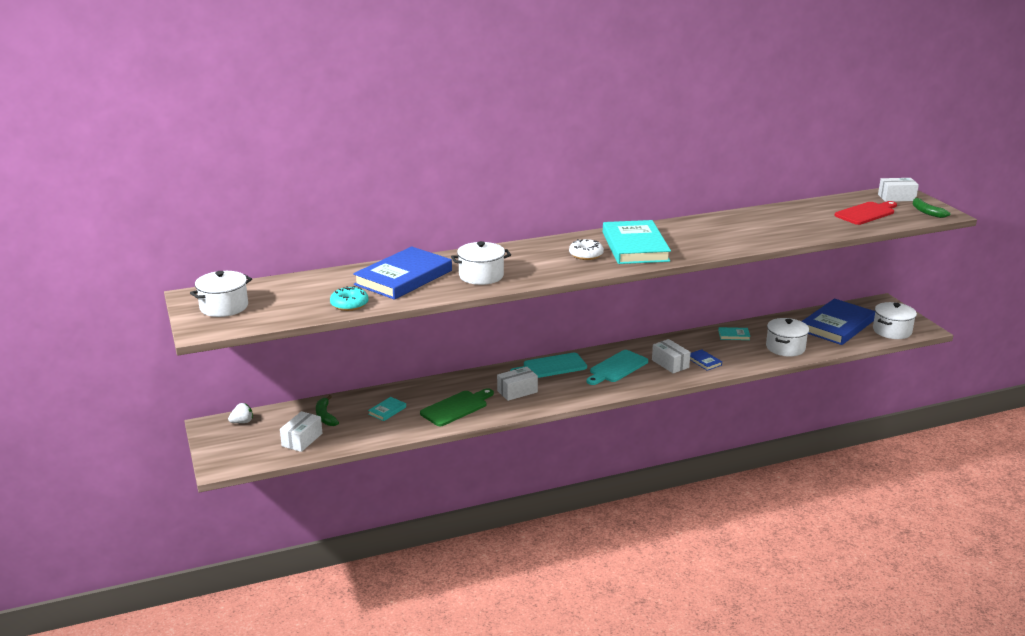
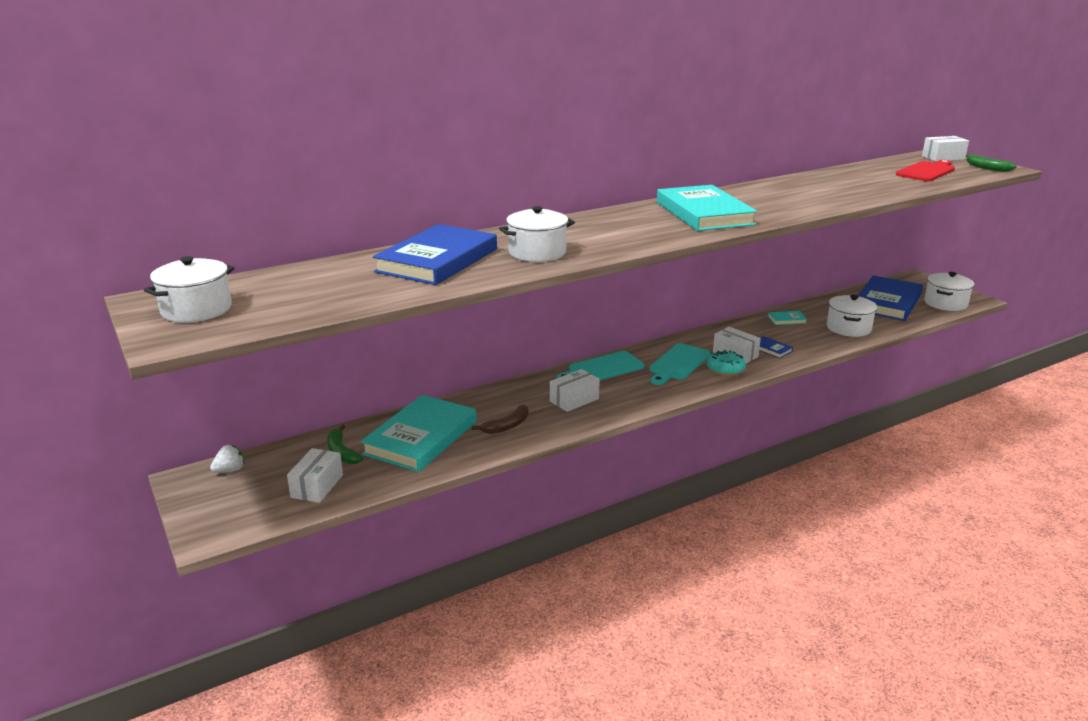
camera: 10 degrees left, 0 degrees up
(349, 304) = (376, 295): turquoise donut -> turquoise donut (725, 369)
(387, 410) = (421, 437): turquoise book -> turquoise book, size x2.46
(456, 408) = (507, 426): green cutting board -> brown banana
(586, 255) = (652, 224): white donut -> none

